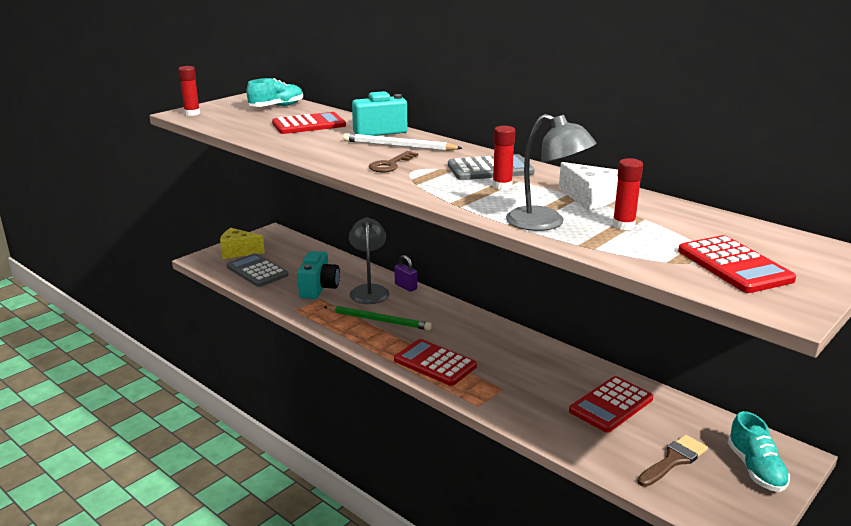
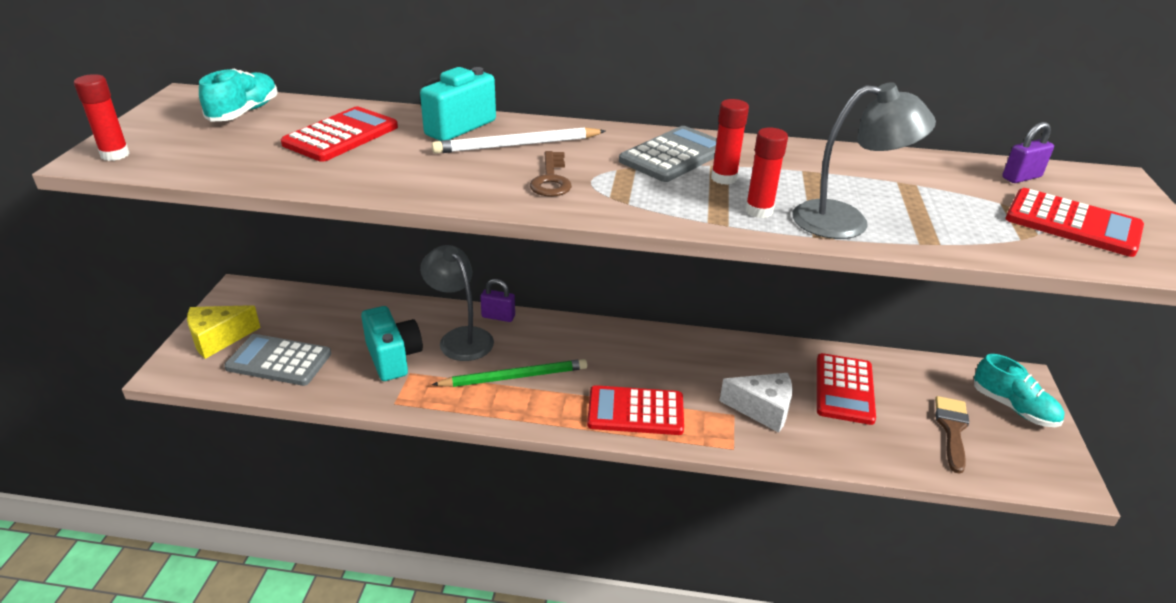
camera: 35 degrees left, 10 degrees up
(589, 198) = (831, 171): white cheese -> white cheese (762, 409)
(623, 225) = (915, 201): red glue stick -> red glue stick (759, 211)
(749, 234) = (1021, 177): none -> purple padlock

